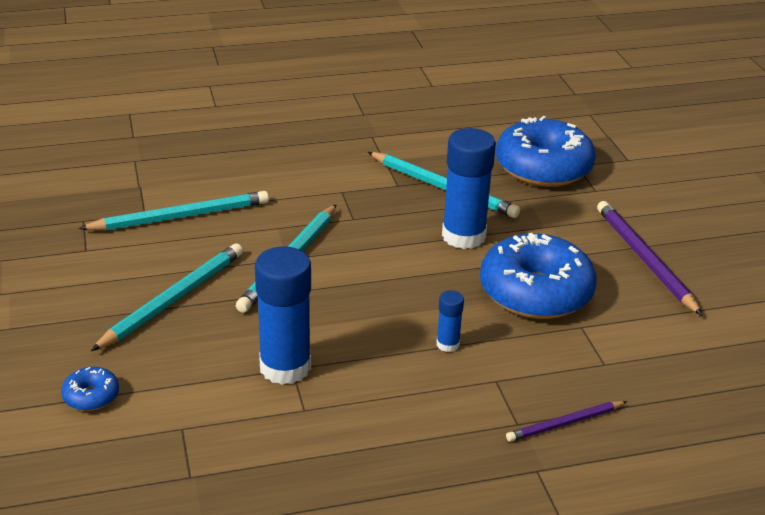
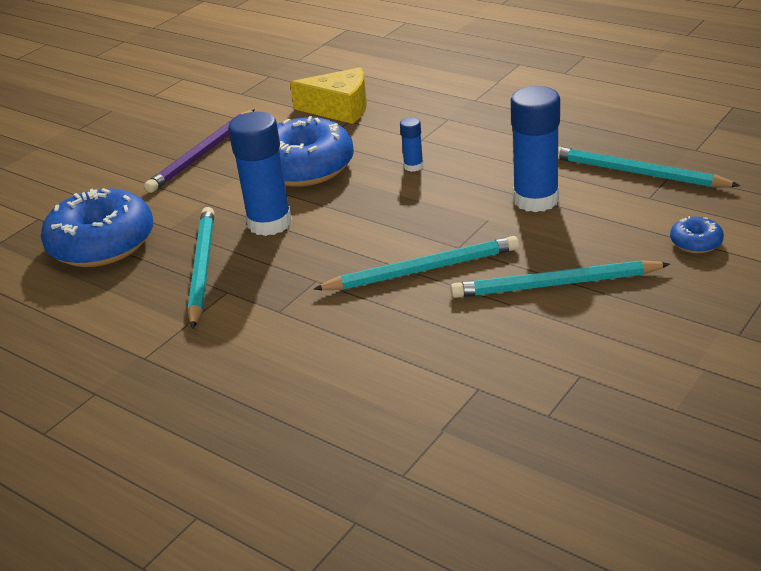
camera: 125 degrees left, 0 degrees up
(180, 216) = (450, 364): turquoise pencil -> turquoise pencil (637, 173)
(565, 424) = (424, 108): purple pencil -> none
(643, 373) = (339, 109): none -> yellow cheese

